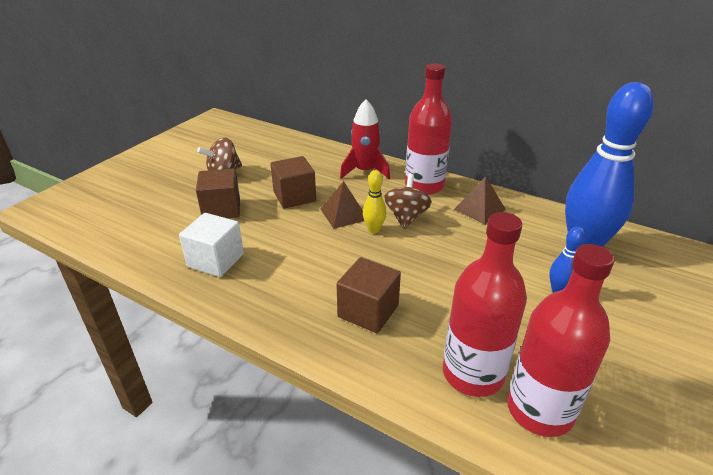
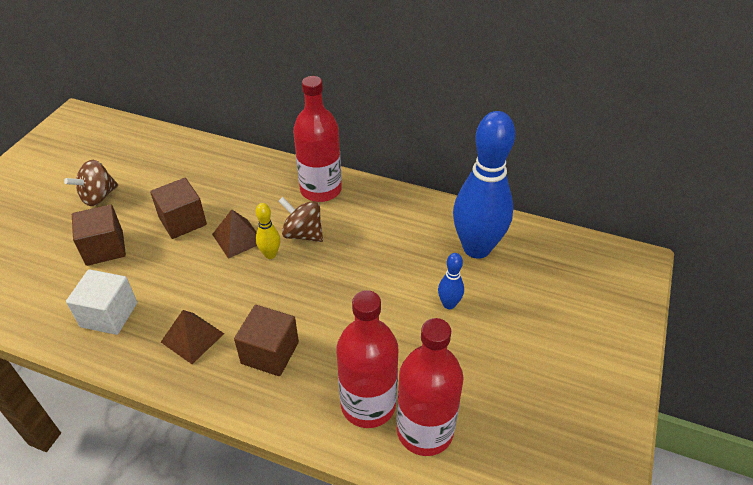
camera: 10 degrees left, 10 degrees up
(365, 171) = (256, 177): red rocket -> none
(406, 217) = (303, 234): brown spinning top -> brown spinning top turned 60 degrees counterclockwise
(480, 209) = (378, 214): brown pyramid -> brown pyramid (192, 337)

